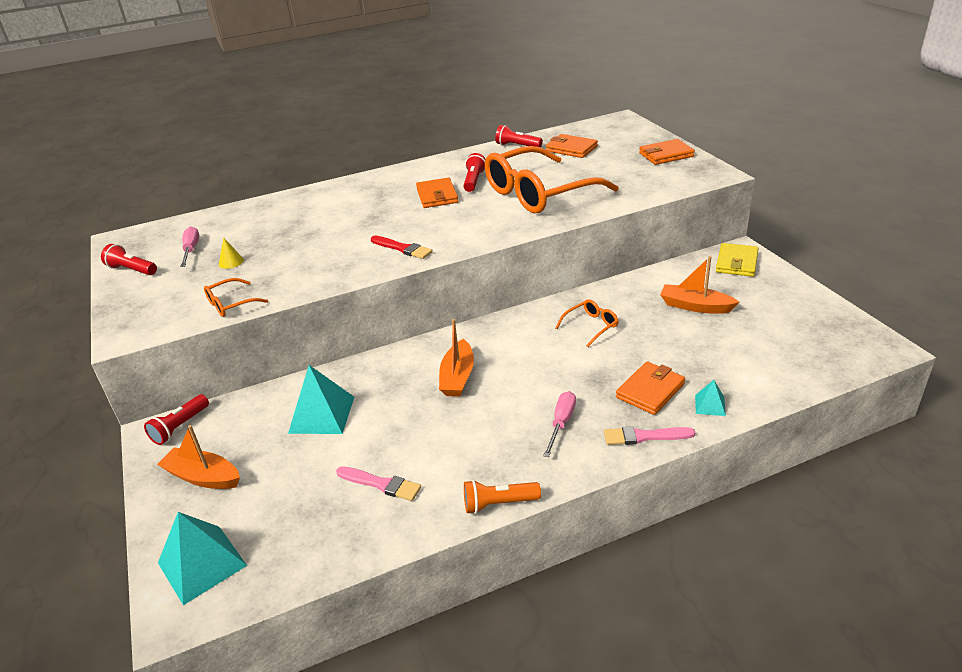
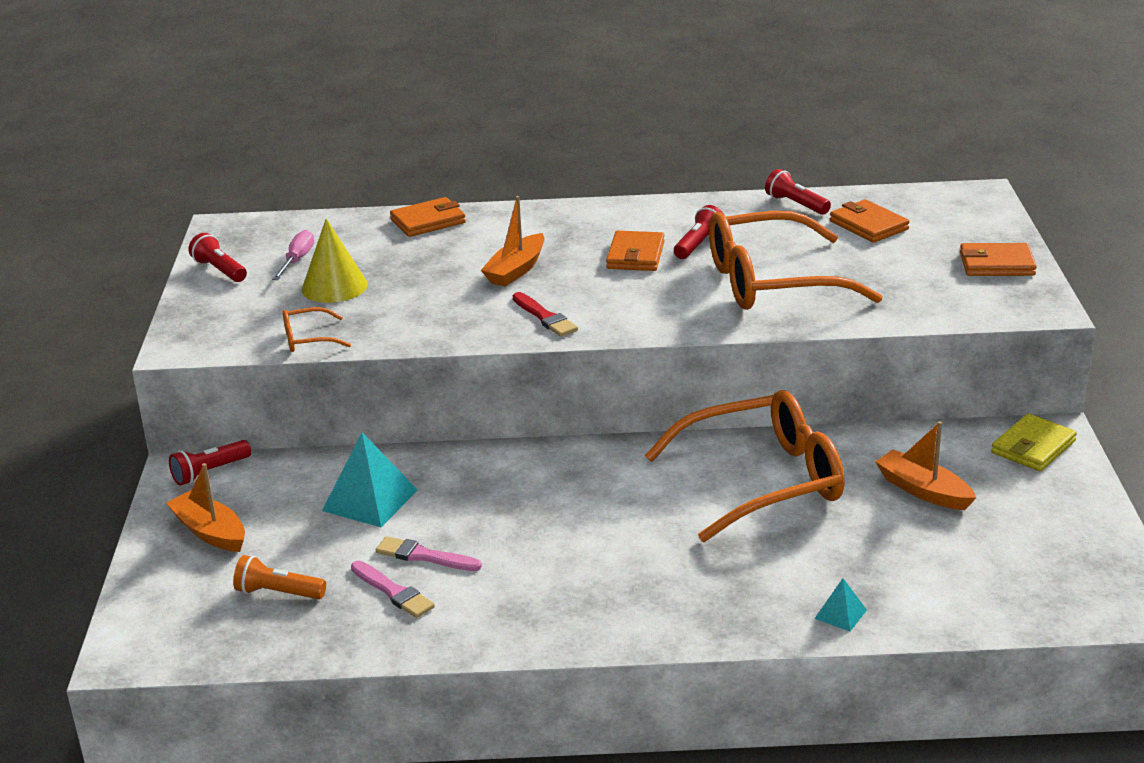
camera: 20 degrees right, 5 degrees down
(202, 564) = (170, 616): turquoise pyramid -> none
(231, 262) = (334, 287): yellow cone -> yellow cone, size x2.05
(458, 377) = (552, 499): orange boat -> orange boat (516, 270)
(498, 504) = (509, 648): orange flashlight -> orange flashlight (278, 593)
(561, 423) = (640, 584): pink screwdriver -> none
(590, 326) = (761, 481): orange glasses -> orange glasses, size x2.42
(644, 436) = (730, 626): pink brush -> pink brush (424, 556)
(650, 391) = (778, 577): orange wallet -> orange wallet (428, 221)

